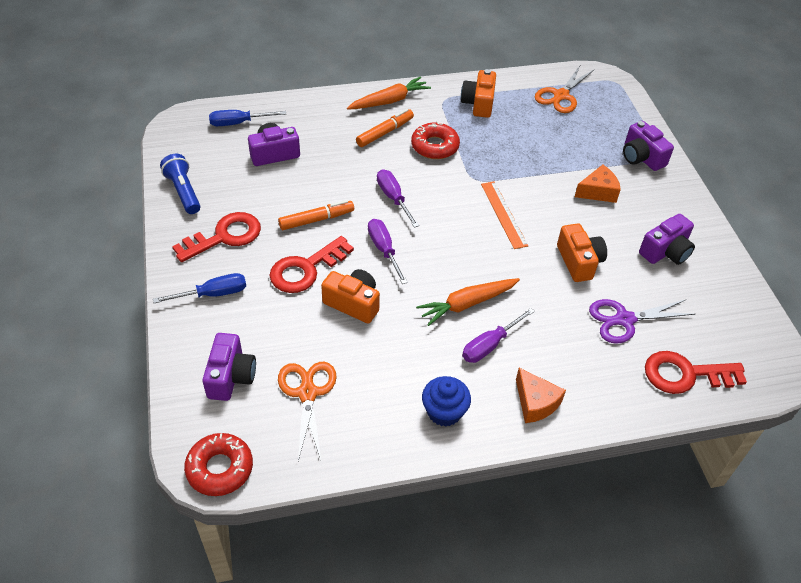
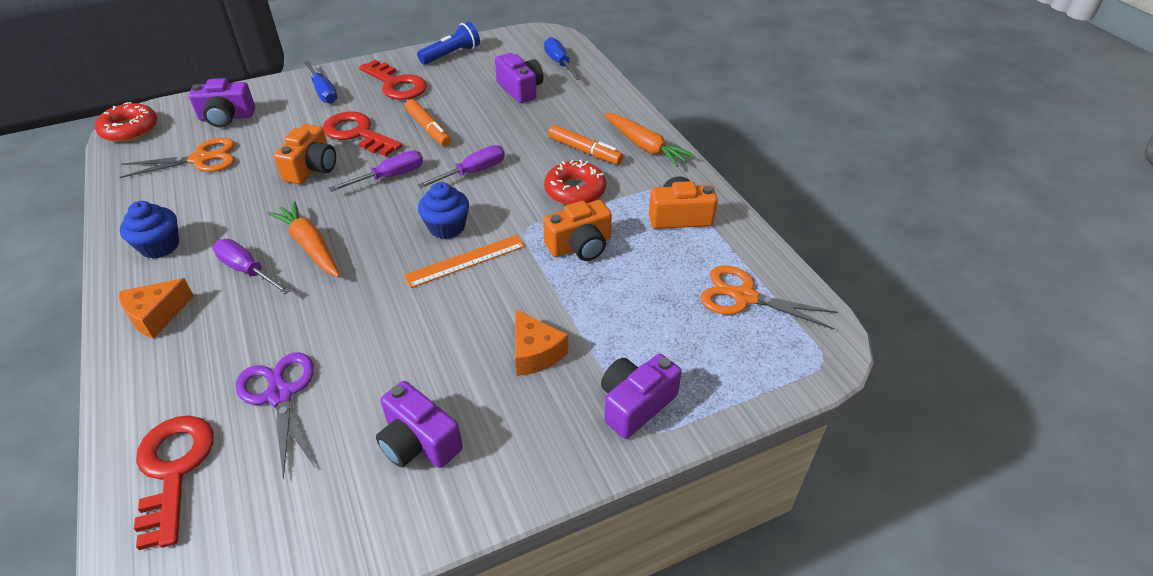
camera: 80 degrees right, 5 degrees down
(462, 220) = (447, 227): none -> blue cupcake
(579, 262) = (387, 340): orange camera -> orange camera (580, 246)

